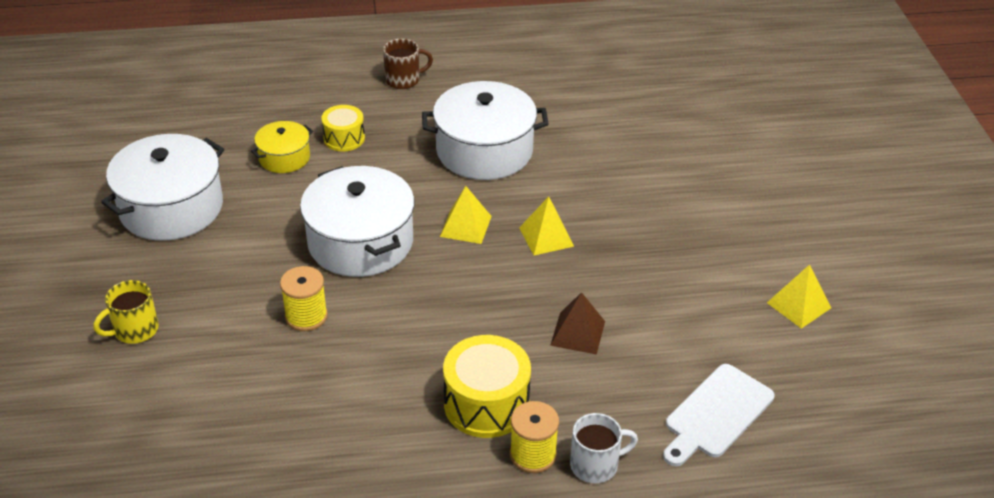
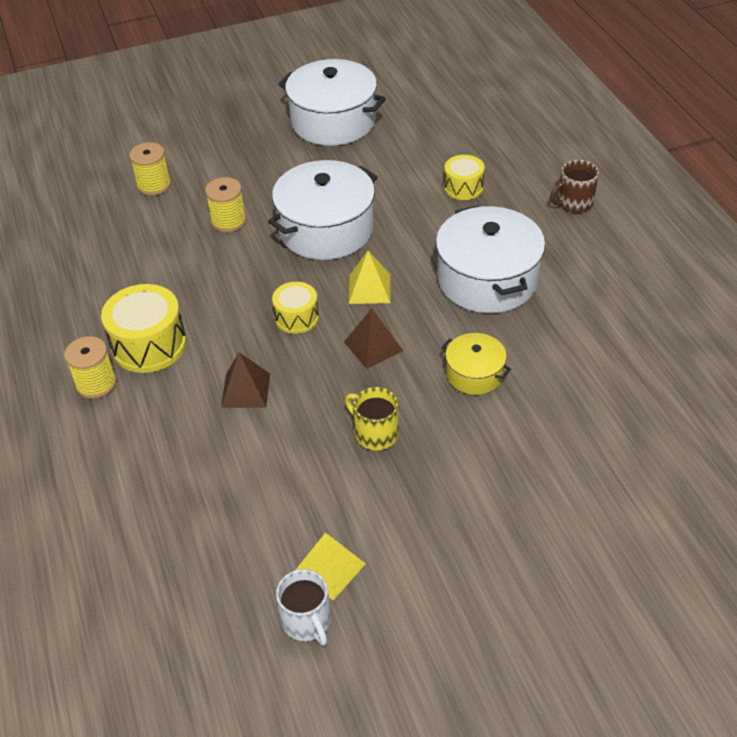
camera: 80 degrees right, 5 degrees up
(135, 330) = (195, 143): yellow mug -> yellow mug (375, 433)
(198, 377) = (154, 185): none -> yellow spool
(284, 157) = (420, 161): yellow pot -> yellow pot (474, 374)
(404, 80) = (574, 203): brown mug -> brown mug turned 90 degrees clockwise
(487, 283) = (296, 317): none -> yellow drum
(546, 237) = (373, 346): yellow pyramid -> brown pyramid
(595, 464) = (88, 426): white mug -> white mug (307, 621)
(716, 414) = (158, 507): white cutting board -> none

